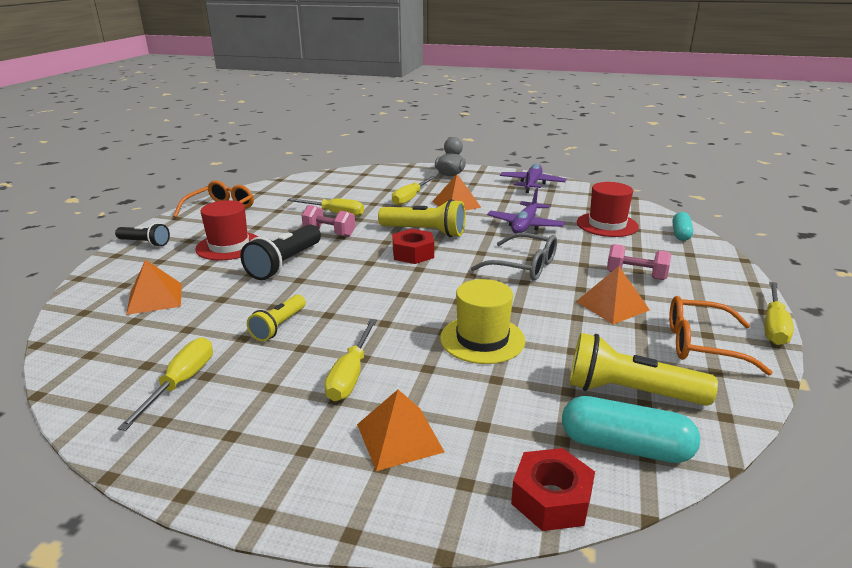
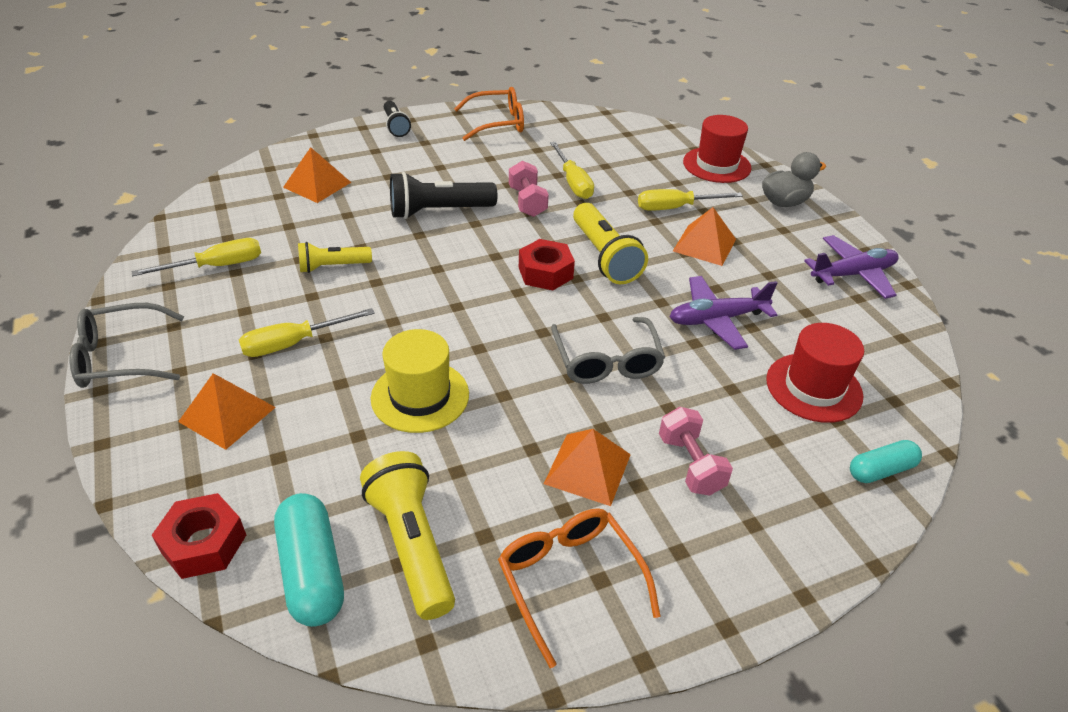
camera: 50 degrees right, 15 degrees up
(229, 246) = (437, 166): red hat -> red hat (716, 165)
(232, 484) = (121, 357): none -> grey glasses
(773, 326) = (690, 647): yellow screwdriver -> none

